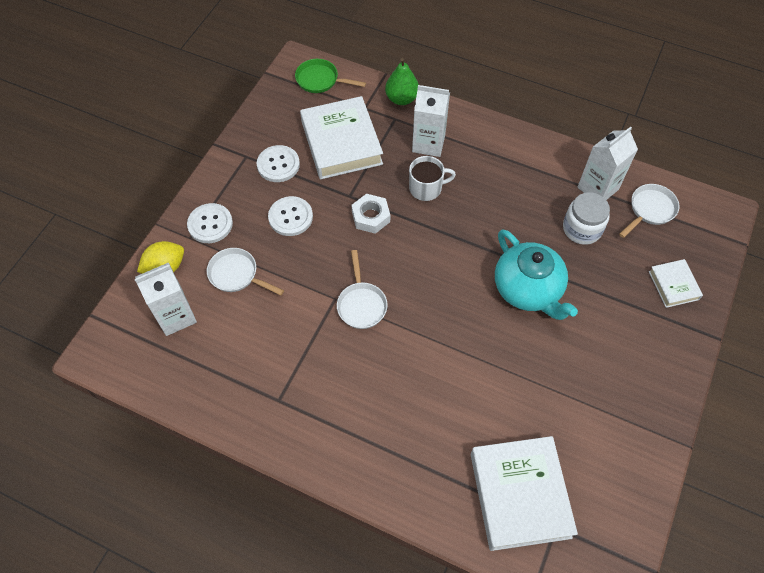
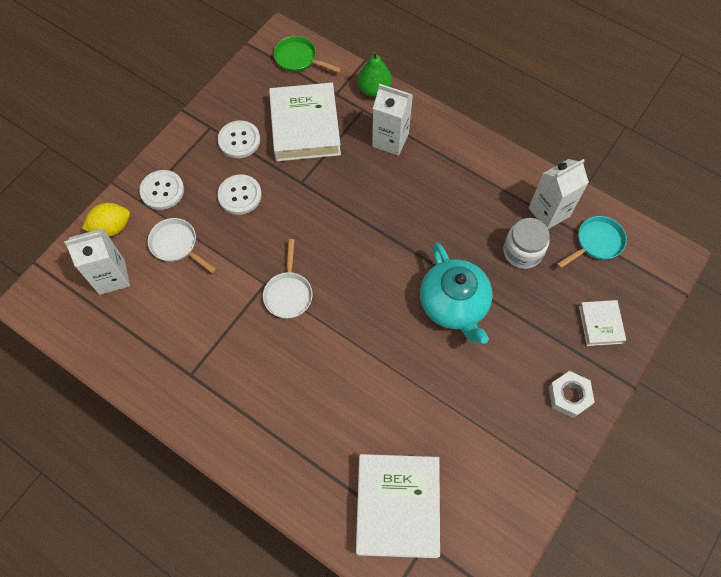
camera: 10 degrees right, 5 degrees up
(371, 217) = (317, 207): white nut -> white nut (569, 396)
(426, 188) = (377, 186): white mug -> none
(650, 210) = (596, 243): white pan -> turquoise pan

